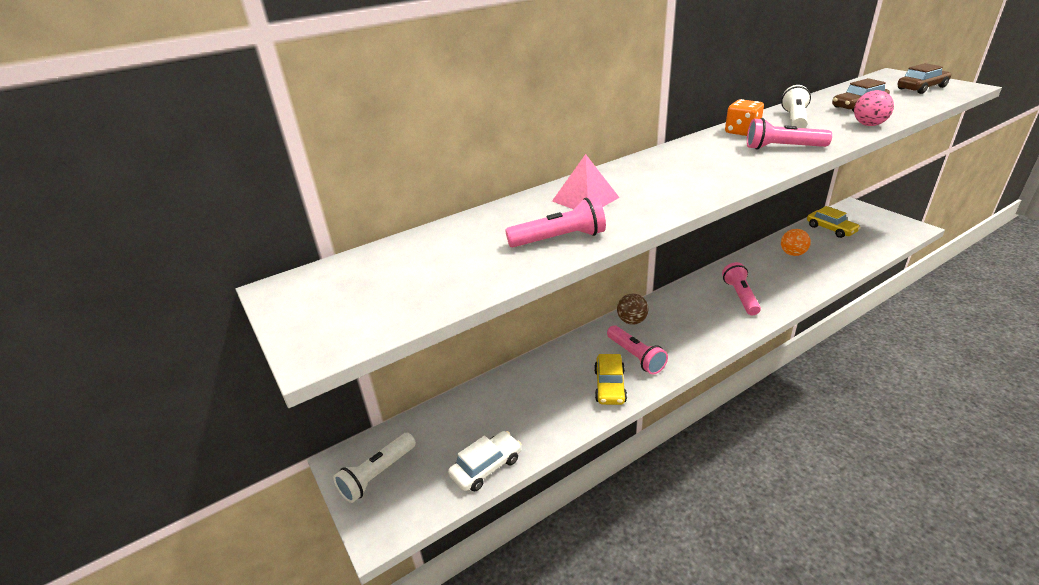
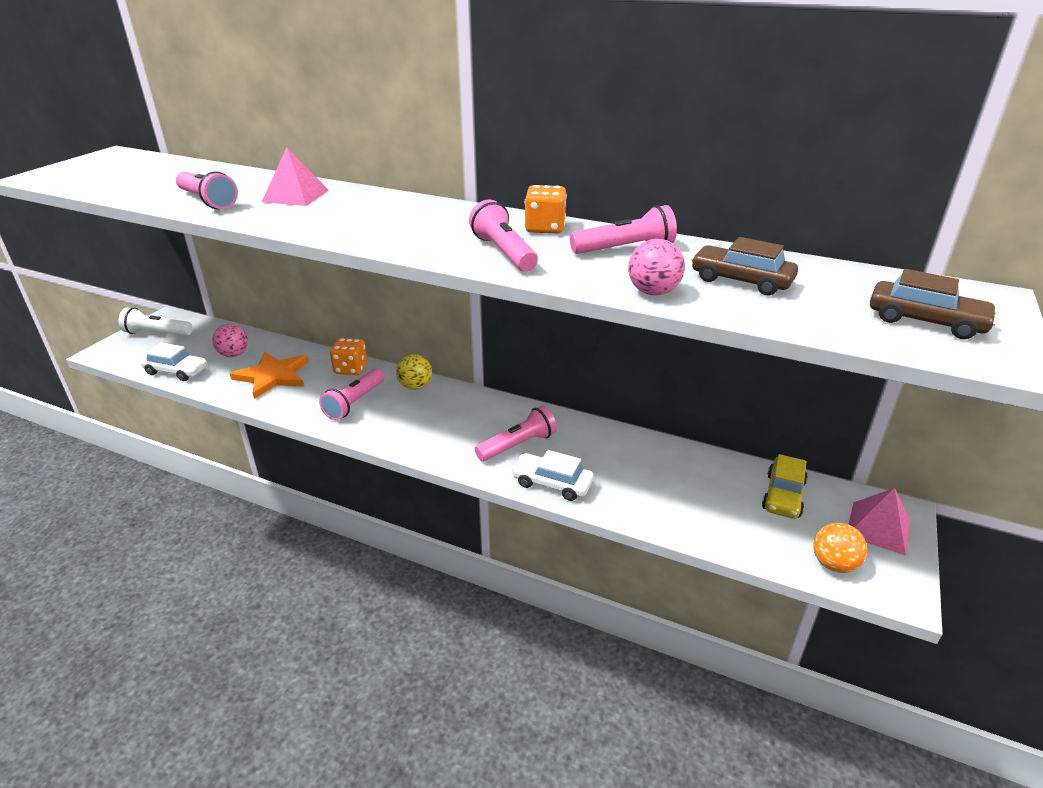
camera: 55 degrees right, 0 degrees up
(487, 417) = (234, 354): none -> pink ball
(553, 397) = (273, 376): none -> orange star
(577, 348) = (351, 369): none -> orange dice
(609, 386) = (301, 399): yellow car -> none
(631, 321) = (415, 386): brown ball -> yellow ball
(790, 295) = (552, 483): none -> white car
(792, 254) = (666, 470): orange ball -> orange ball (833, 564)
(794, 120) = (625, 249): white flashlight -> pink flashlight
(866, 215) = (878, 528): none -> pink pyramid

